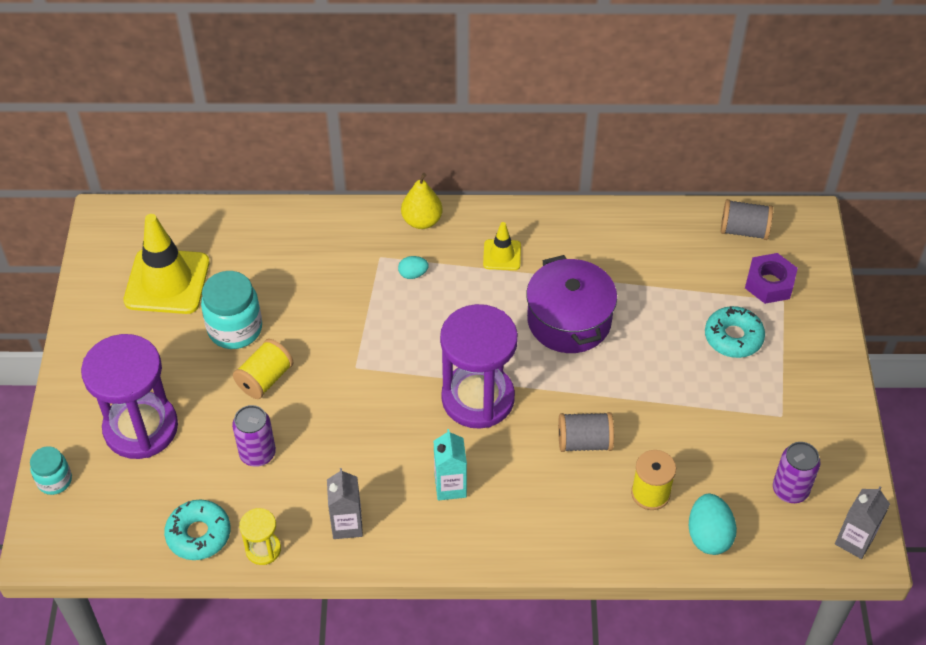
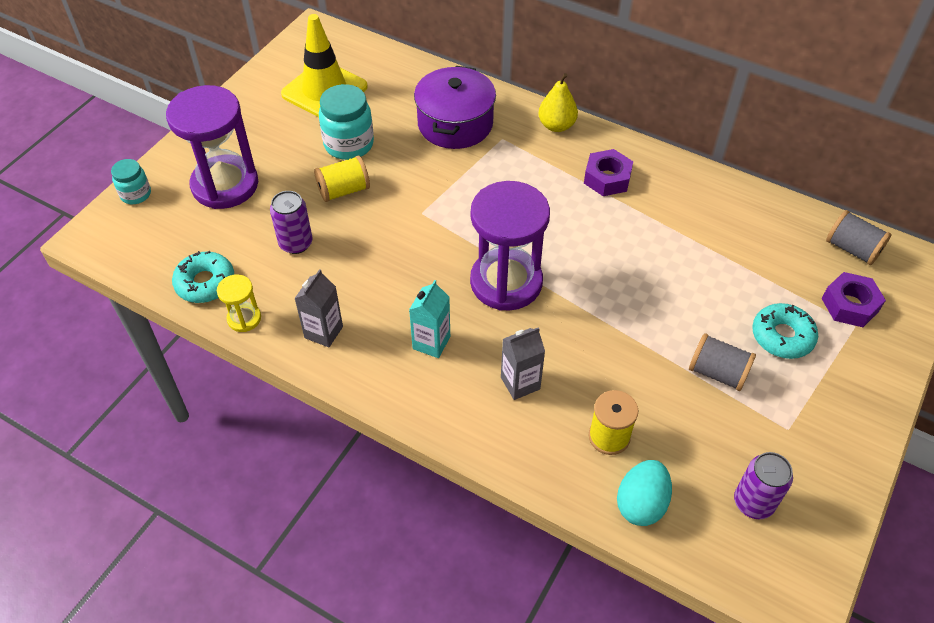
camera: 30 degrees right, 0 degrees up
(413, 274) = (520, 162): turquoise egg -> none
(502, 255) = (607, 178): yellow traffic cone -> purple nut
(569, 320) = (632, 255): purple pot -> purple pot (455, 124)
(584, 442) = (576, 362): grey spool -> grey spool (717, 372)
(854, 541) = (793, 587): grey carton -> grey carton (520, 383)

